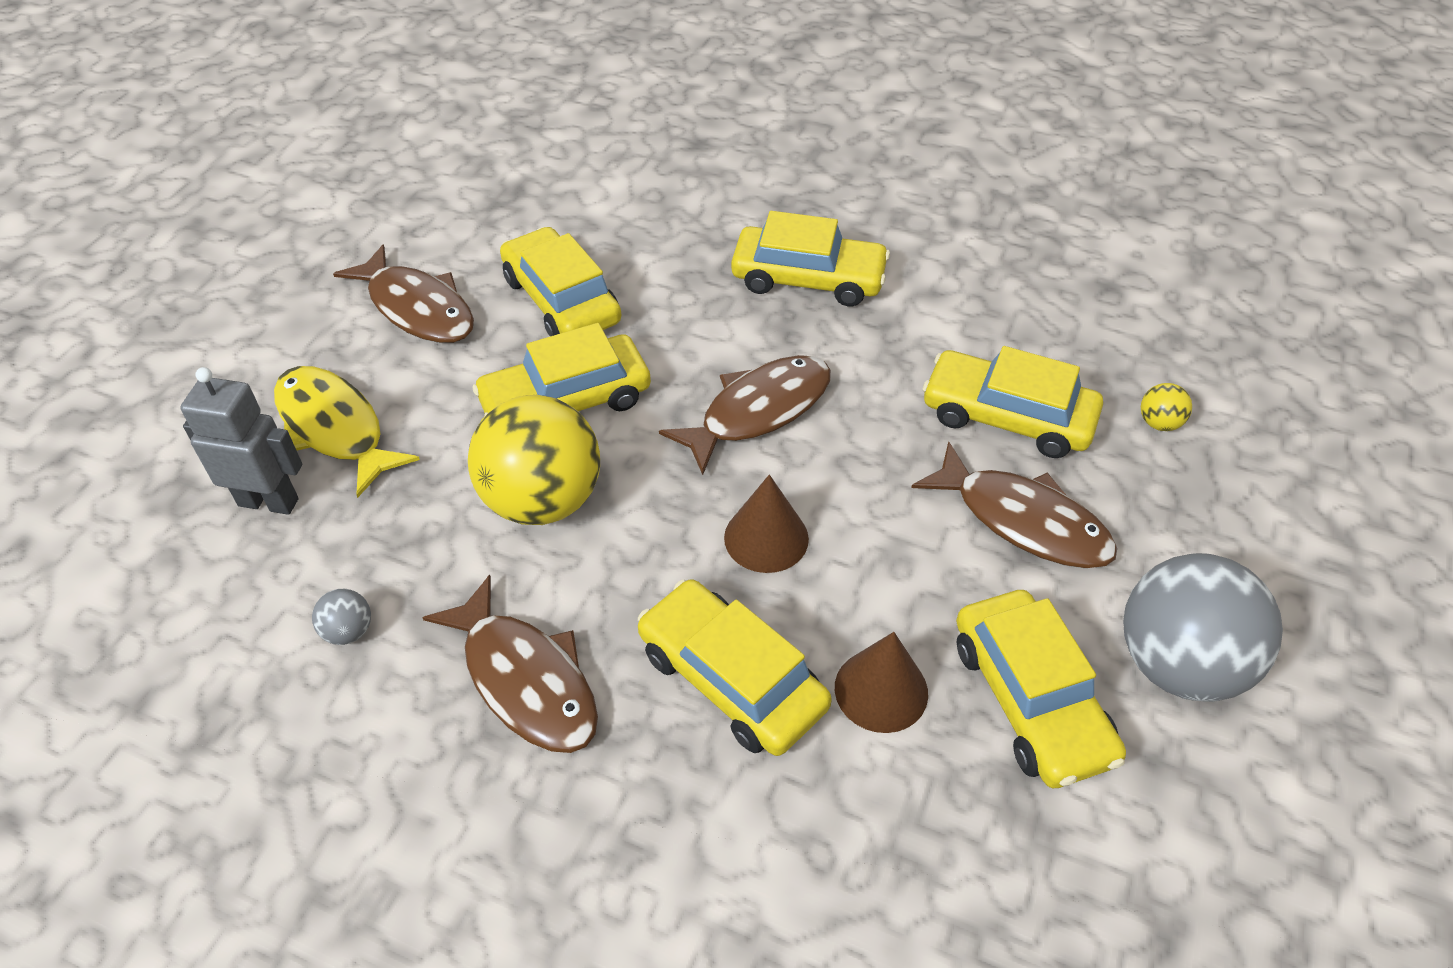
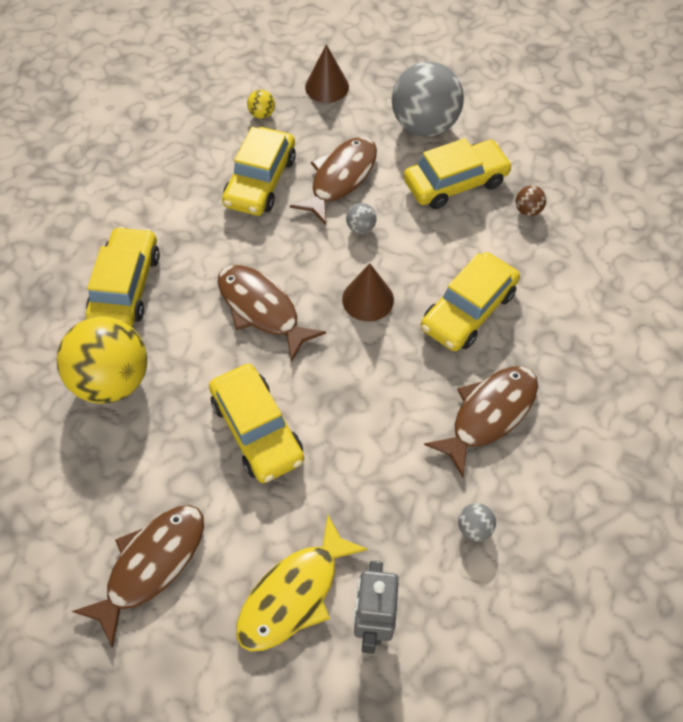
camera: 95 degrees left, 10 degrees up
(543, 500) = (352, 429): yellow ball -> yellow ball (113, 380)
(561, 300) = (145, 451): yellow car -> none
(881, 690) = (462, 243): brown cone -> brown cone (327, 87)
(913, 540) = (361, 228): none -> grey ball
(966, 824) = (527, 210): none -> brown ball

